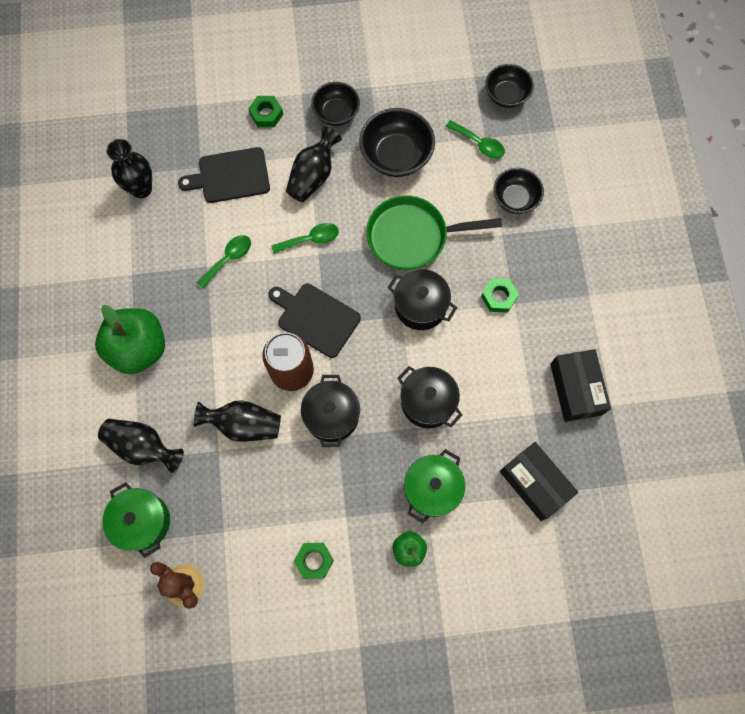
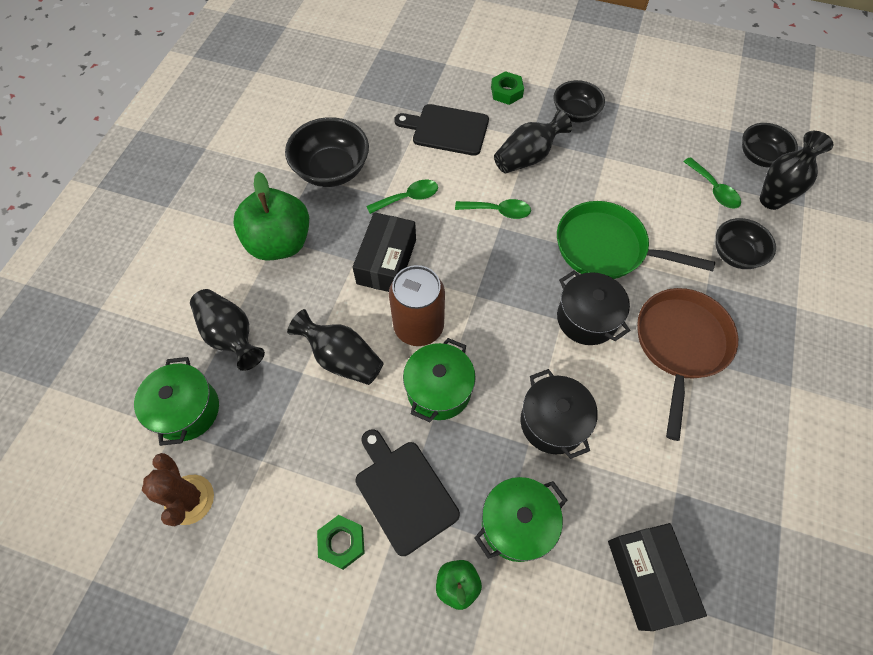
camera: 25 degrees right, 10 degrees down
(141, 189) = (359, 111): black vase -> black vase (771, 200)
(315, 318) = (468, 286): black cutting board -> black cutting board (403, 492)
(332, 416) = (439, 390): black pot -> green pot
(396, 156) = (620, 169): black bowl -> black bowl (332, 170)
(498, 297) = (680, 345): green nut -> brown pan
(576, 389) = (740, 486): black box -> black box (386, 261)

